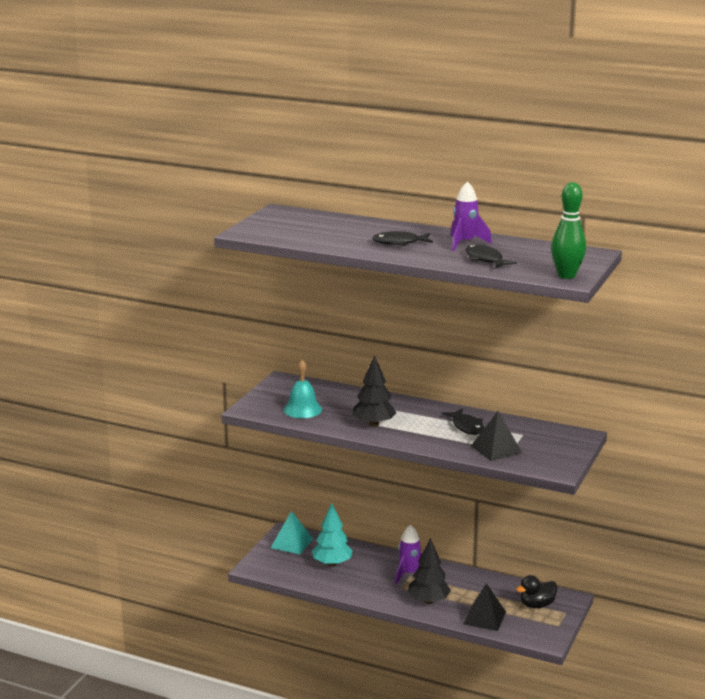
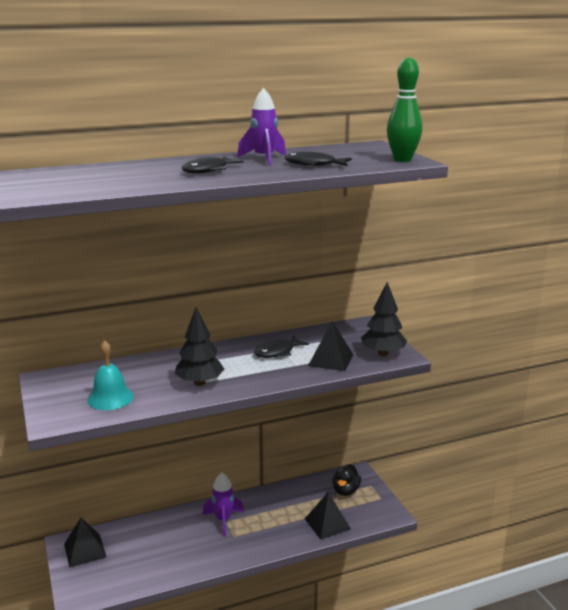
camera: 45 degrees left, 0 degrees up
(291, 543) = (85, 550): turquoise pyramid -> black pyramid
(332, 563) = (147, 549): turquoise tree -> none
(428, 601) = (269, 535): black tree -> black tree (383, 353)
(466, 427) = (277, 352): black fish -> black fish turned 120 degrees clockwise

